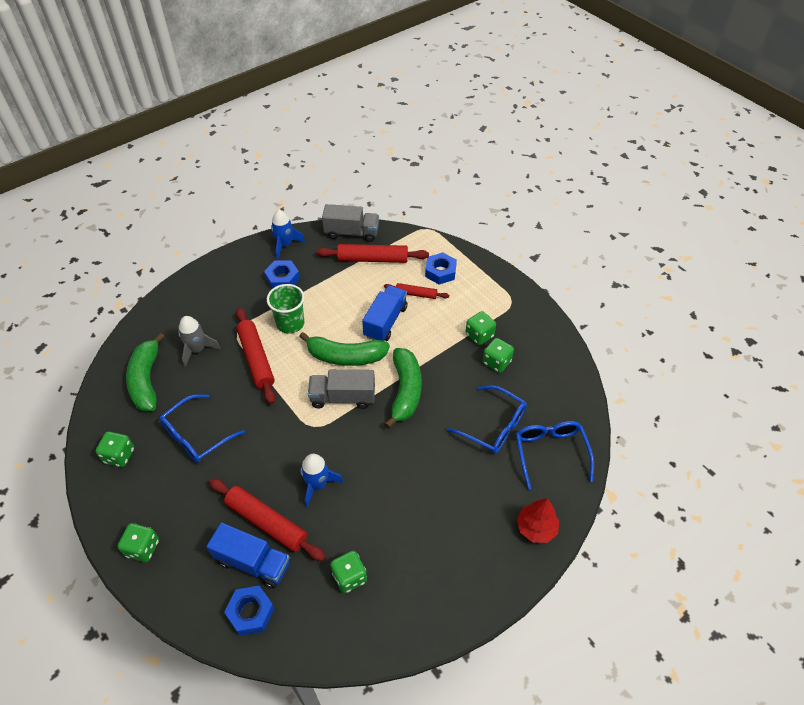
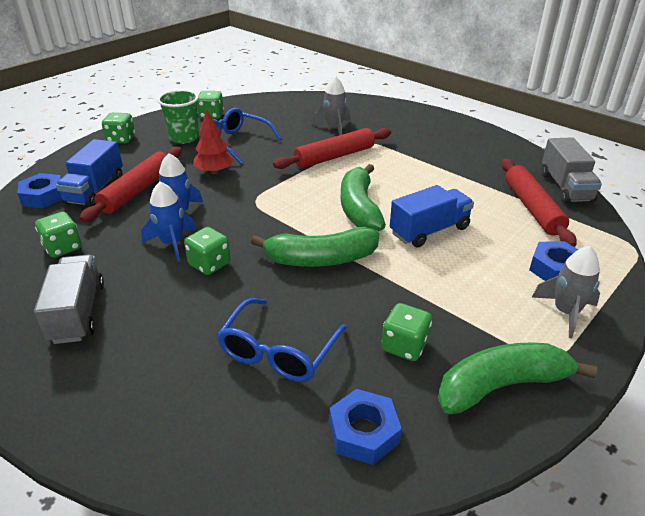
camera: 80 degrees right, 15 degrees down
(146, 380) = (291, 112): green banana -> green banana (501, 386)
(282, 279) = (453, 154): blue nut -> blue nut (363, 432)
(285, 245) = (506, 149): blue rocket -> blue rocket (172, 244)
(290, 323) = (391, 168): green cup -> green cup (184, 138)
(343, 398) = (298, 214): grey truck -> grey truck (77, 313)
(385, 322) = (429, 231): blue truck -> blue truck turned 45 degrees counterclockwise
(416, 294) = (494, 250): red rolling pin -> none
(479, 282) = (565, 312): none -> grey rocket
(479, 335) = (451, 322): green dice -> green dice (209, 264)
(536, 528) = (94, 415): red tree -> red tree (214, 171)
(550, 453) = (234, 429): blue glasses -> none

